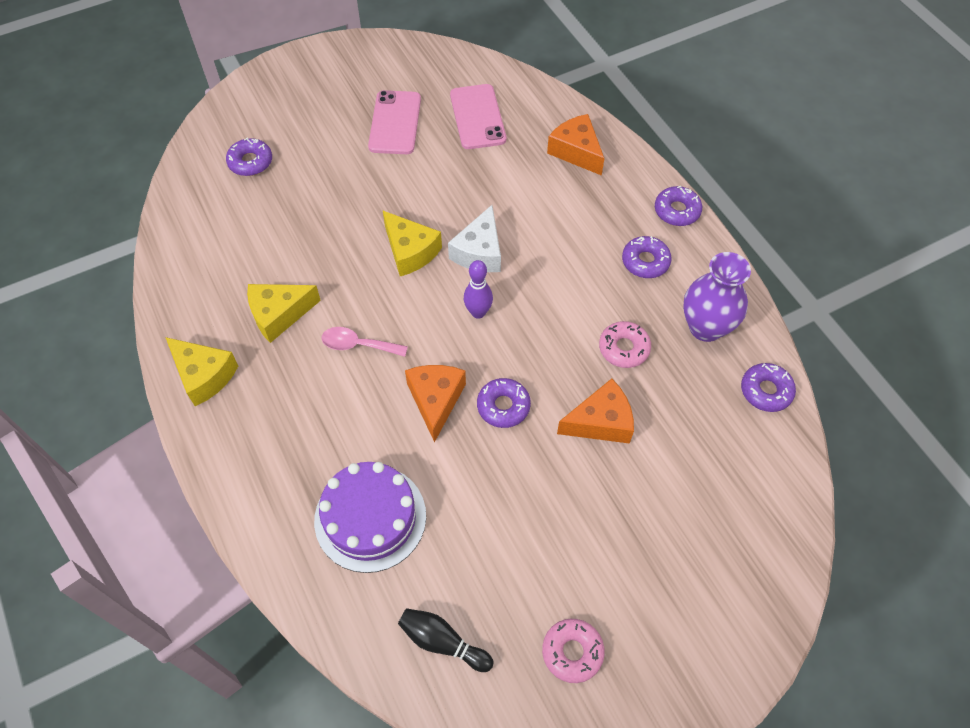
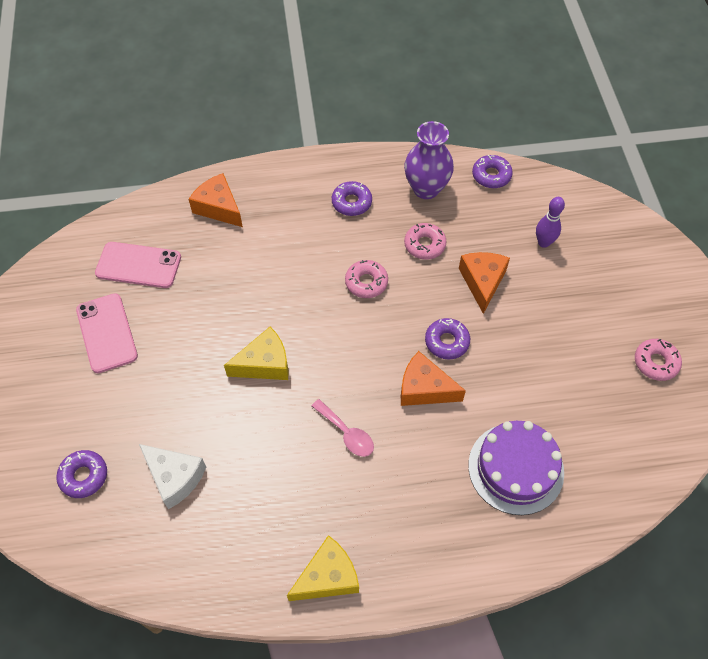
camera: 70 degrees left, 0 degrees up
(279, 314) = (286, 492): yellow cheese -> none
(358, 345) = (347, 433): pink spoon -> pink spoon turned 75 degrees counterclockwise
(395, 123) = (106, 333): pink phone -> pink phone turned 45 degrees clockwise
(443, 642) = (631, 445): black bowling pin -> none
(478, 312) = (351, 331): purple bowling pin -> purple bowling pin (543, 242)
(479, 252) = (290, 311): white cheese -> white cheese (175, 477)
(545, 307) = (366, 282): none -> pink donut
(576, 151) = (218, 207): orange cheese -> orange cheese turned 60 degrees clockwise
(677, 211) = (313, 165): purple donut -> none

